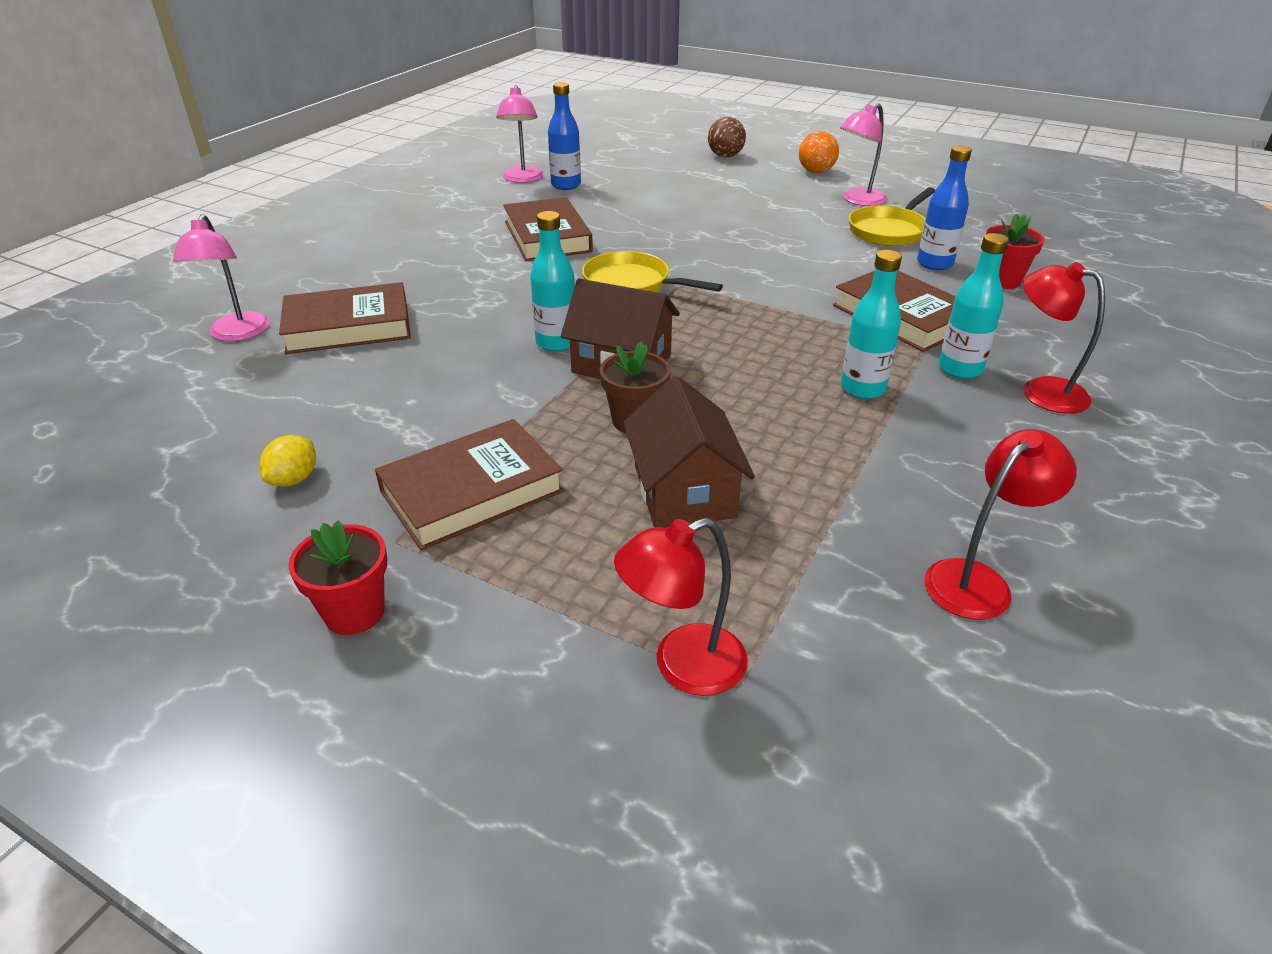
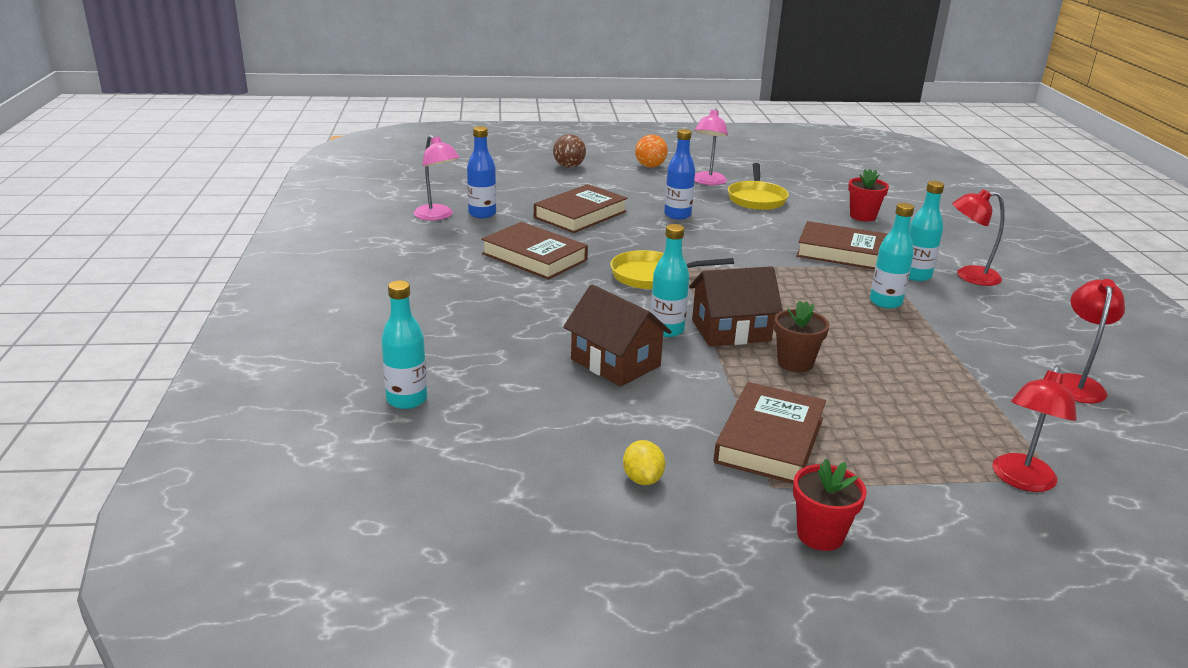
camera: 35 degrees left, 10 degrees down
(237, 334) = (407, 400): pink lamp -> turquoise bottle
(348, 326) = (493, 365): brown book -> brown book (580, 214)
(684, 491) = (885, 393): brown house -> brown house (615, 362)
(934, 264) = (813, 214): blue bottle -> blue bottle (677, 215)

